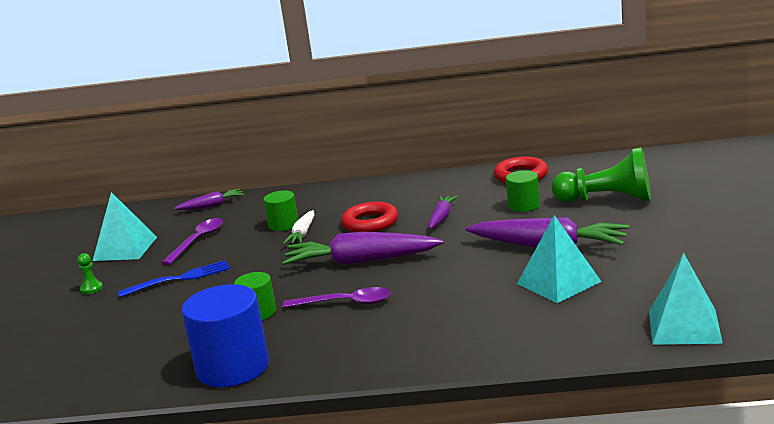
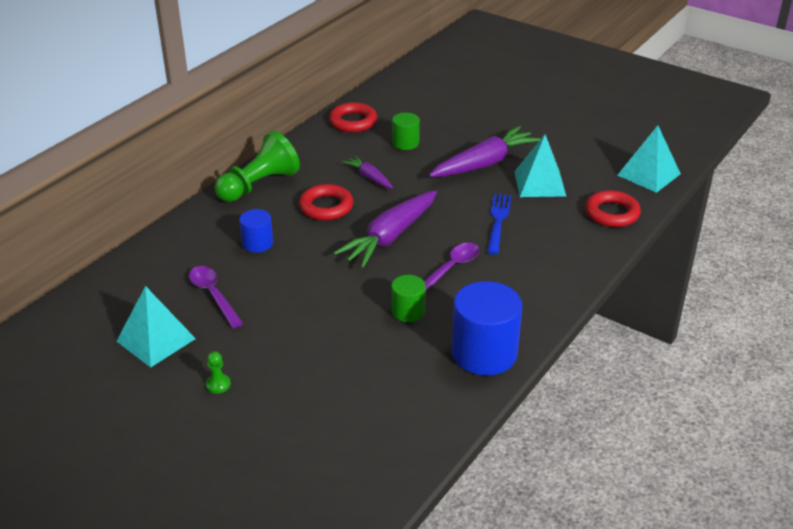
camera: 60 degrees left, 15 degrees up
(179, 279) = (280, 329): blue fork -> blue fork (498, 221)
(211, 206) = (143, 263): purple carrot -> none
(283, 225) = (257, 243): green cylinder -> blue cylinder
(302, 234) = (293, 242): white carrot -> none
(564, 337) = (612, 213): none -> red ring
(607, 200) = (448, 115): green pawn -> green pawn (259, 185)

